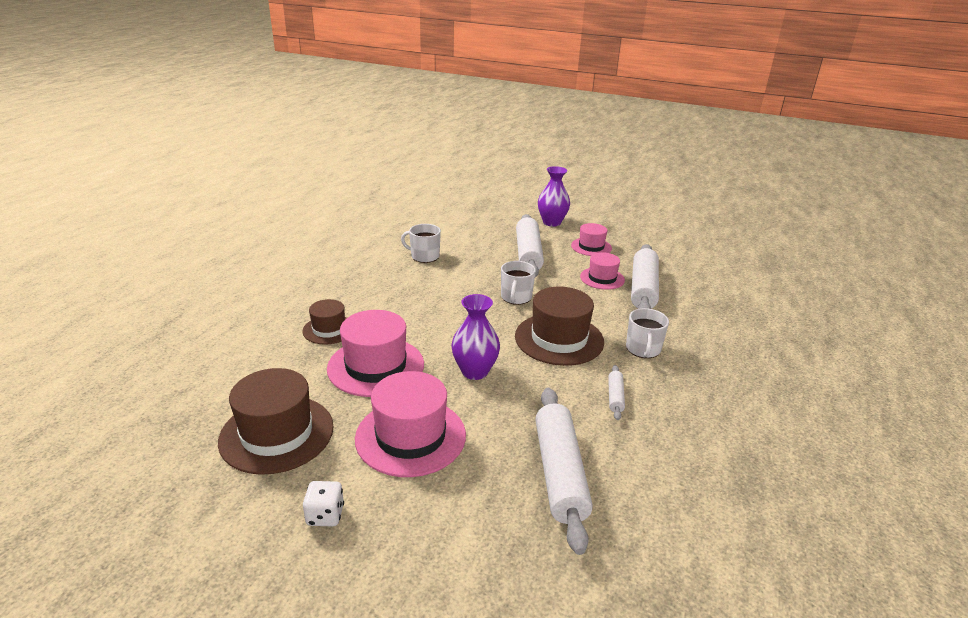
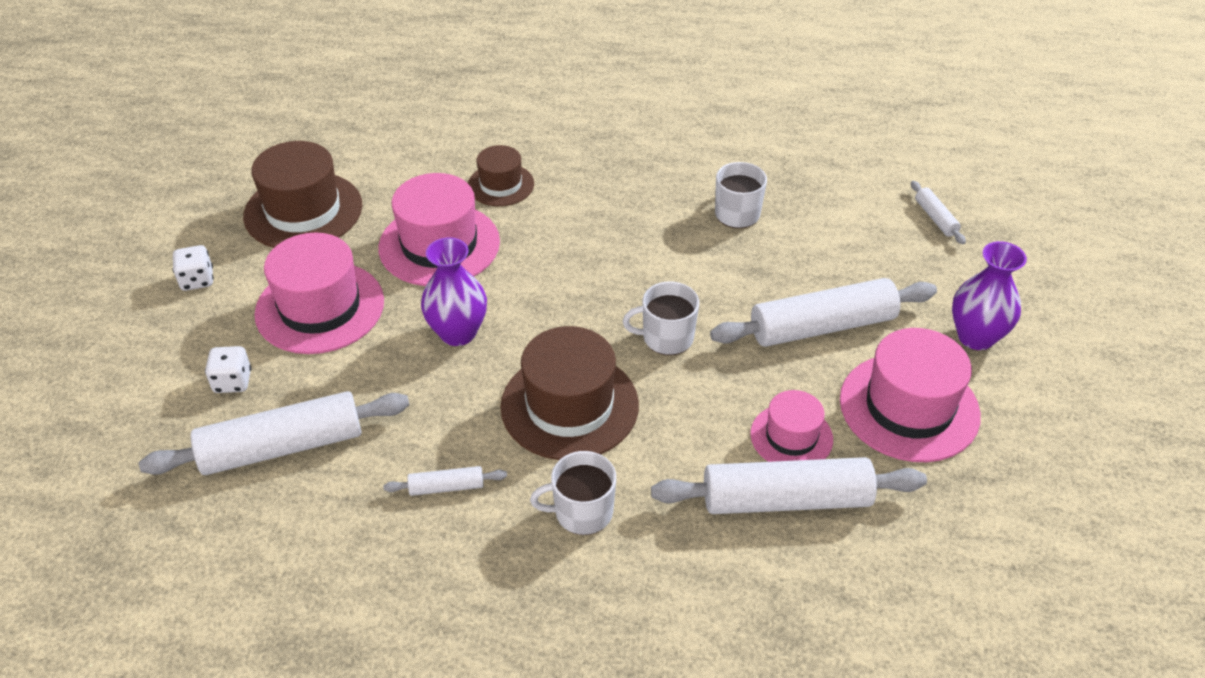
camera: 75 degrees right, 15 degrees up
(465, 211) = (935, 218): none -> white rolling pin
(475, 498) = (232, 381): none -> white dice
(591, 247) = (909, 407): pink hat -> pink hat, size x1.72

